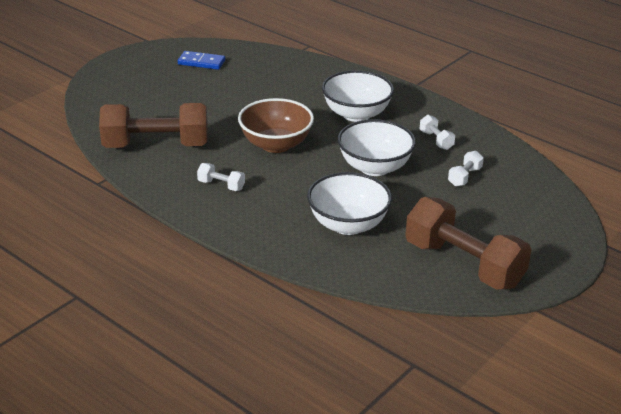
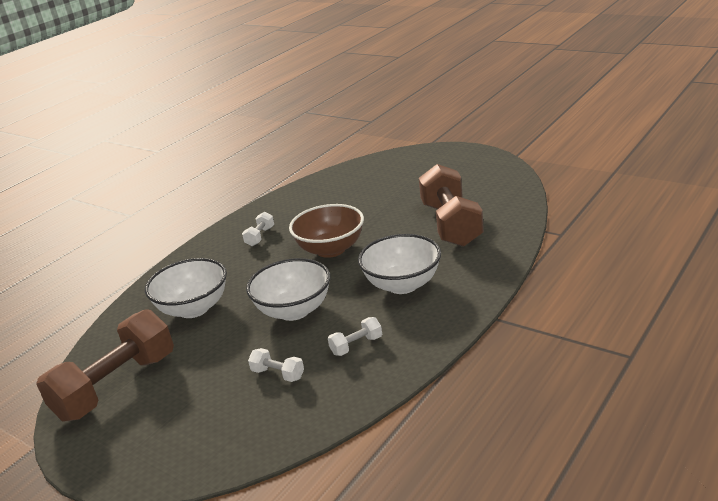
camera: 90 degrees right, 5 degrees down
(156, 145) = (321, 197): brown dumbbell -> brown dumbbell (451, 224)
(201, 62) = (480, 185): blue domino -> none

